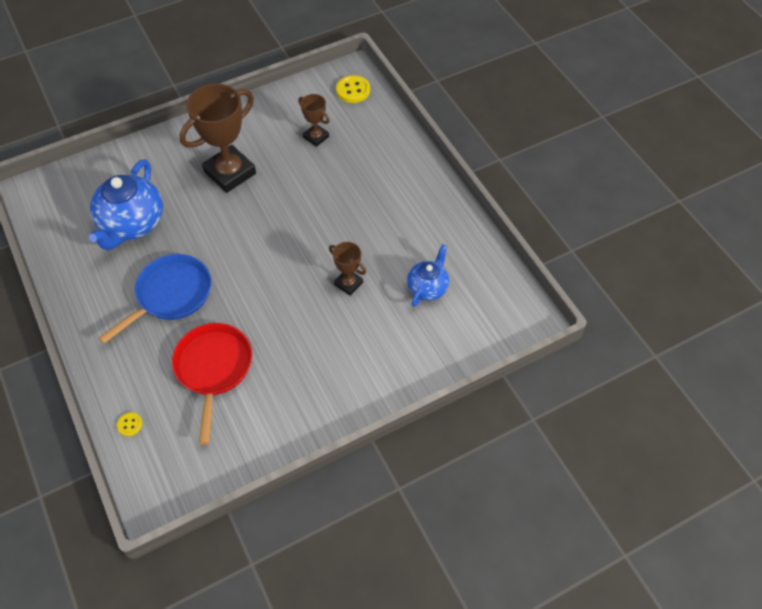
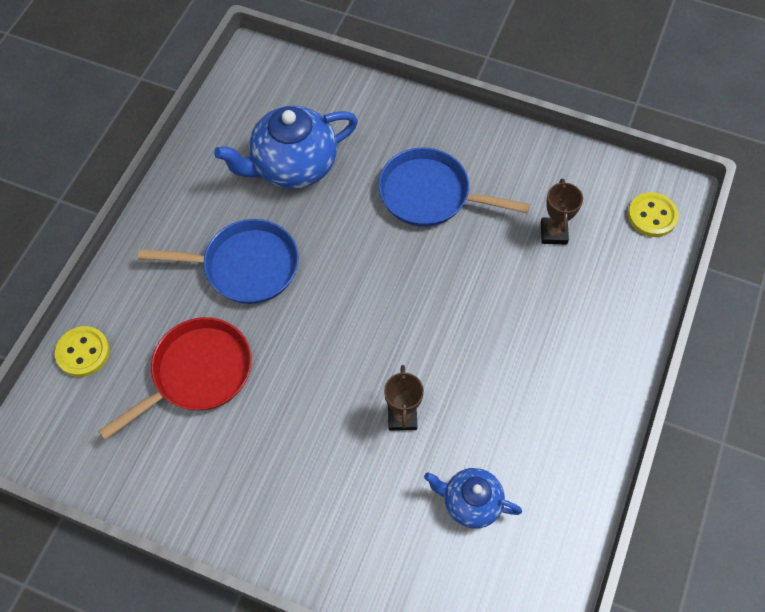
camera: 50 degrees right, 5 degrees up
(130, 424) = (83, 352): yellow button -> yellow button, size x1.79
(230, 173) = (430, 194): brown trophy -> blue pan
(428, 287) = (470, 502): blue teapot -> blue teapot turned 150 degrees counterclockwise

